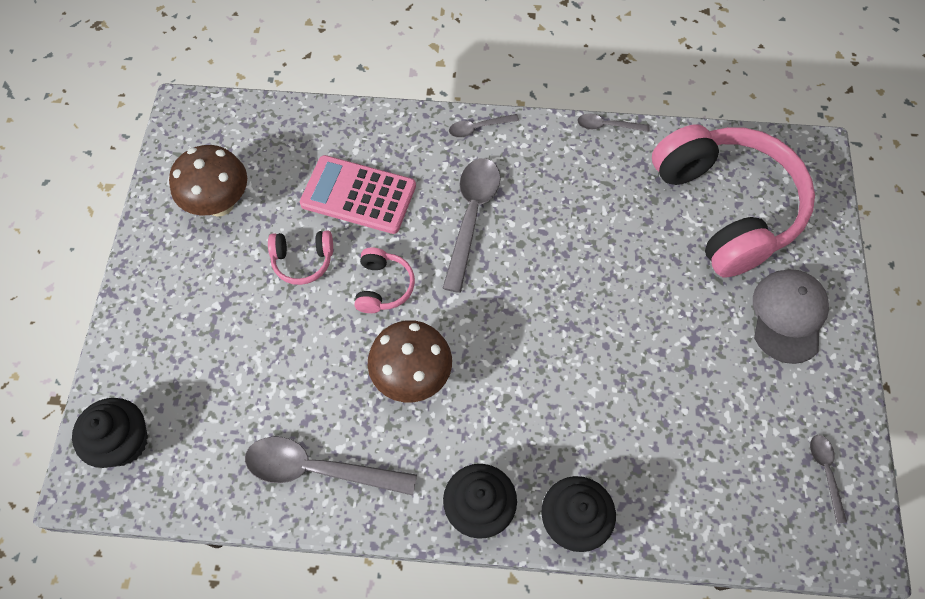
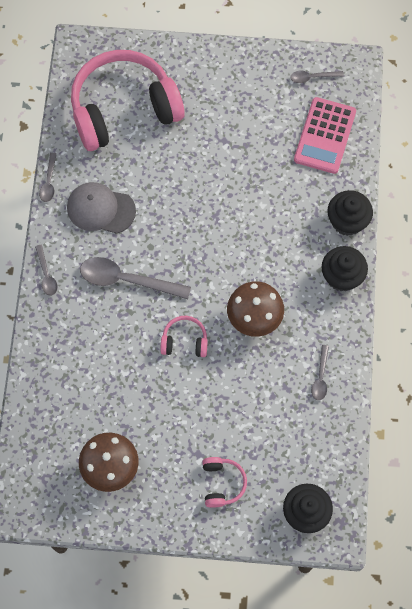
camera: 90 degrees left, 5 degrees up
(303, 260) = (162, 400): pink headphones -> pink headphones (222, 483)
(319, 469) = (320, 377): grey spoon -> grey spoon, size x0.51
(358, 195) = (105, 362): pink calculator -> pink calculator (324, 136)
(788, 316) = (208, 82): grey cap -> grey cap (100, 209)

